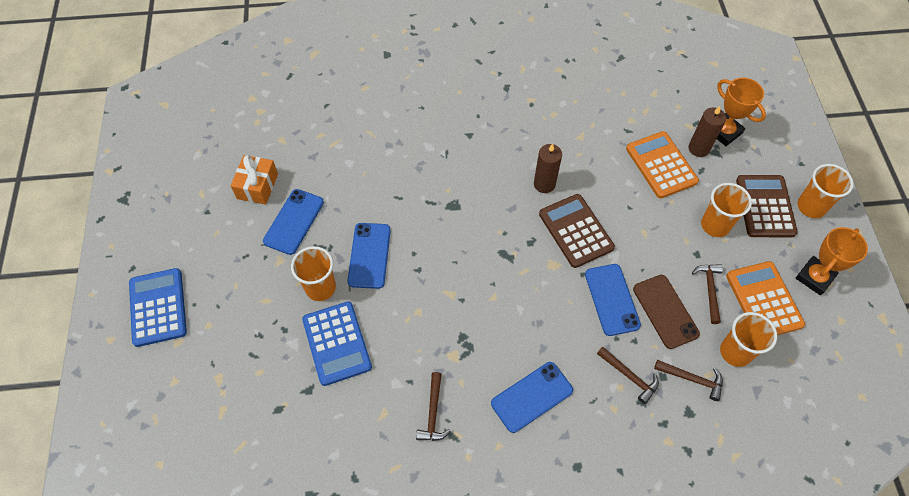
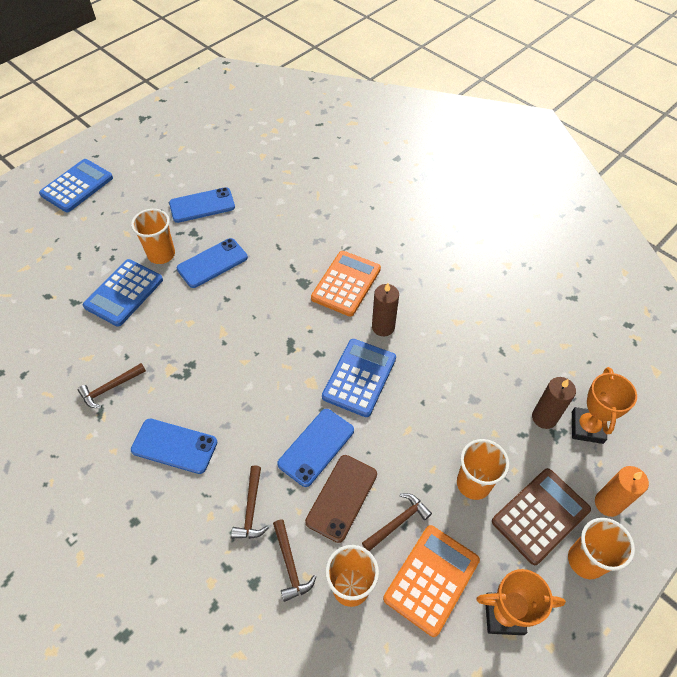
camera: 50 degrees right, 5 degrees down
(257, 186) = (212, 169): orange gift -> none
(575, 231) = (359, 377): brown calculator -> blue calculator
(661, 165) = (493, 399): orange calculator -> orange calculator (346, 283)
(783, 165) = (608, 503): none -> orange candle

